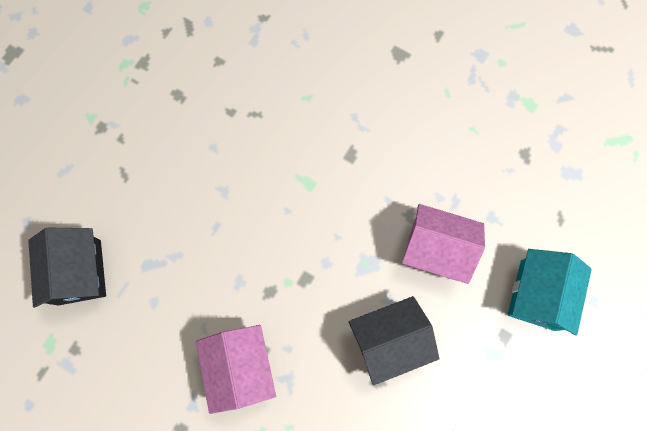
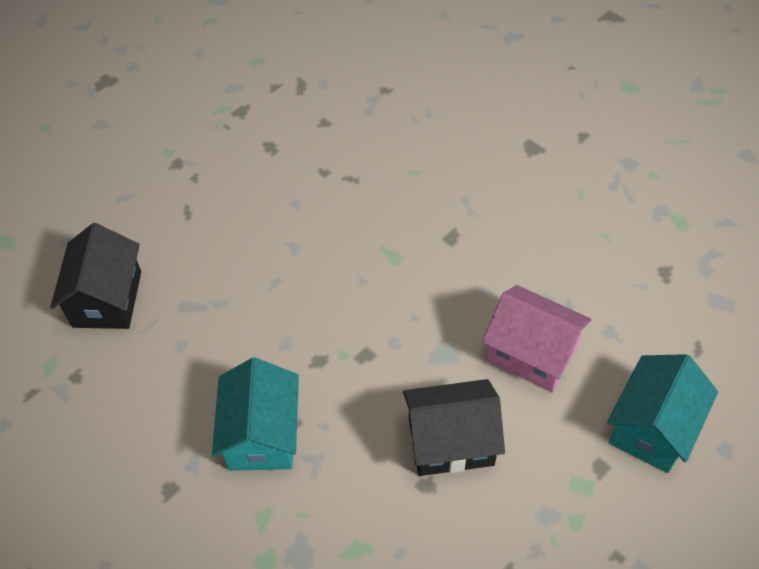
camera: 15 degrees right, 20 degrees down
(241, 367) = (262, 434): pink house -> turquoise house

